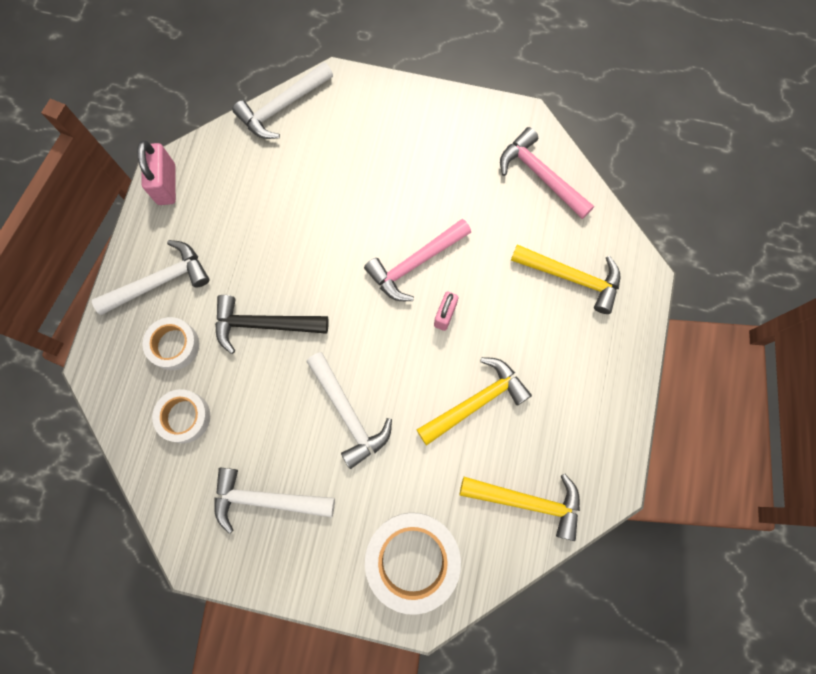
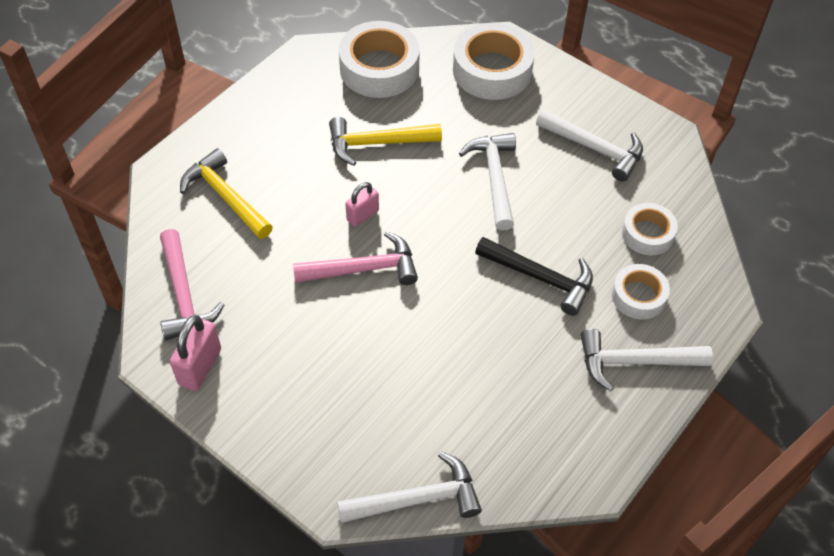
camera: 155 degrees left, 20 degrees down
(166, 184) = (594, 464): pink padlock -> pink padlock (200, 366)
(528, 501) = (379, 68): yellow hammer -> white tape

